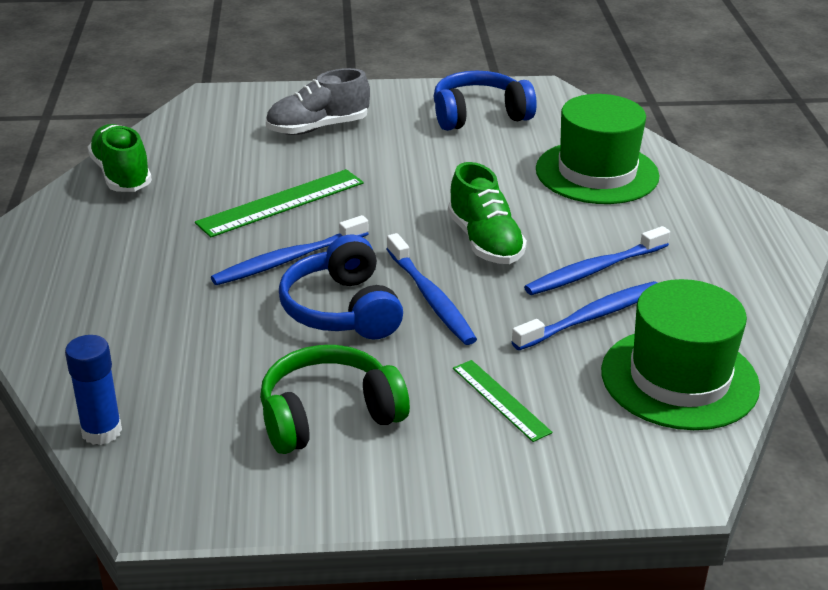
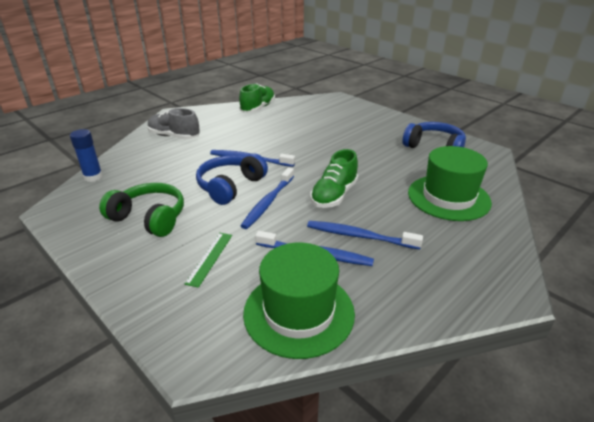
camera: 50 degrees right, 0 degrees up
(281, 203) = (287, 140): green ruler -> none
(318, 128) = (354, 123): grey shoe -> grey shoe (174, 136)

